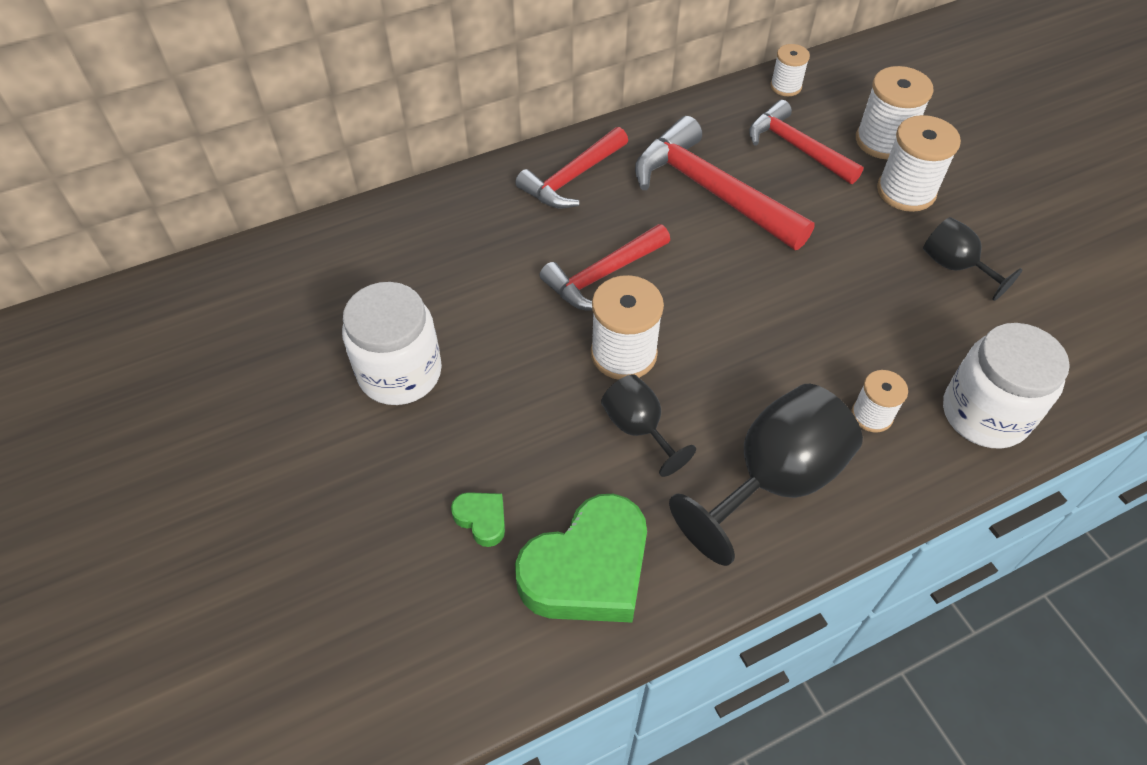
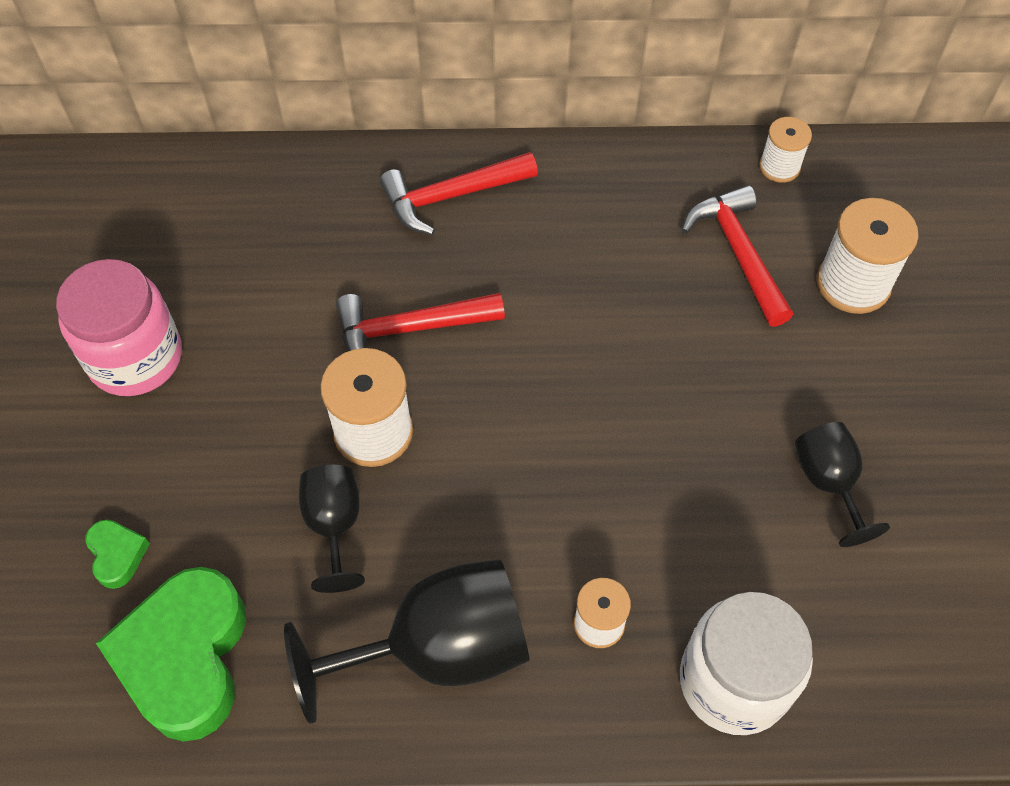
camera: 25 degrees right, 5 degrees up
(400, 372) = (135, 357): white jar -> pink jar
(588, 569) = (185, 657): green heart -> green heart turned 105 degrees clockwise
(711, 191) = (598, 272): red hammer -> none
(906, 191) = (835, 361): white spool -> none

